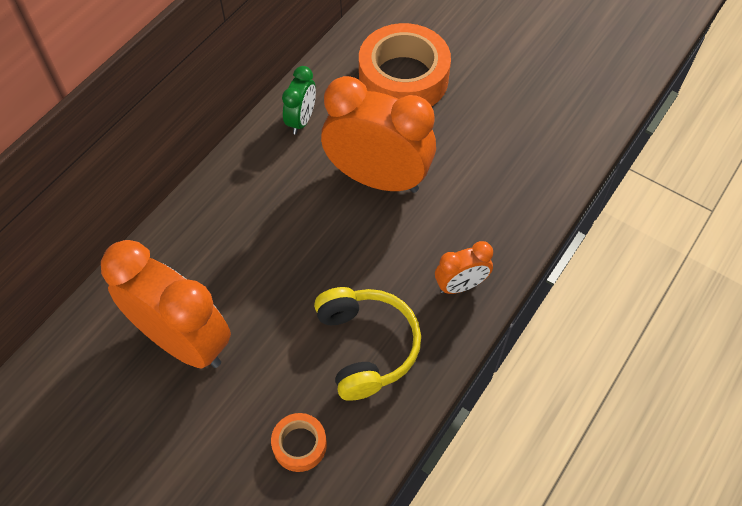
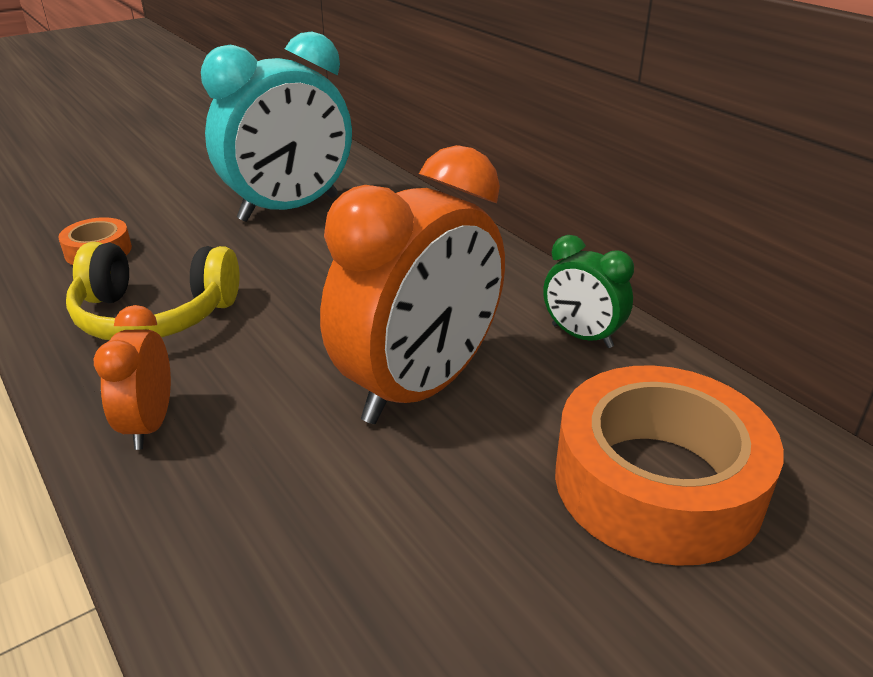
camera: 110 degrees right, 25 degrees down
(183, 341) = (289, 208): orange clock -> turquoise clock

